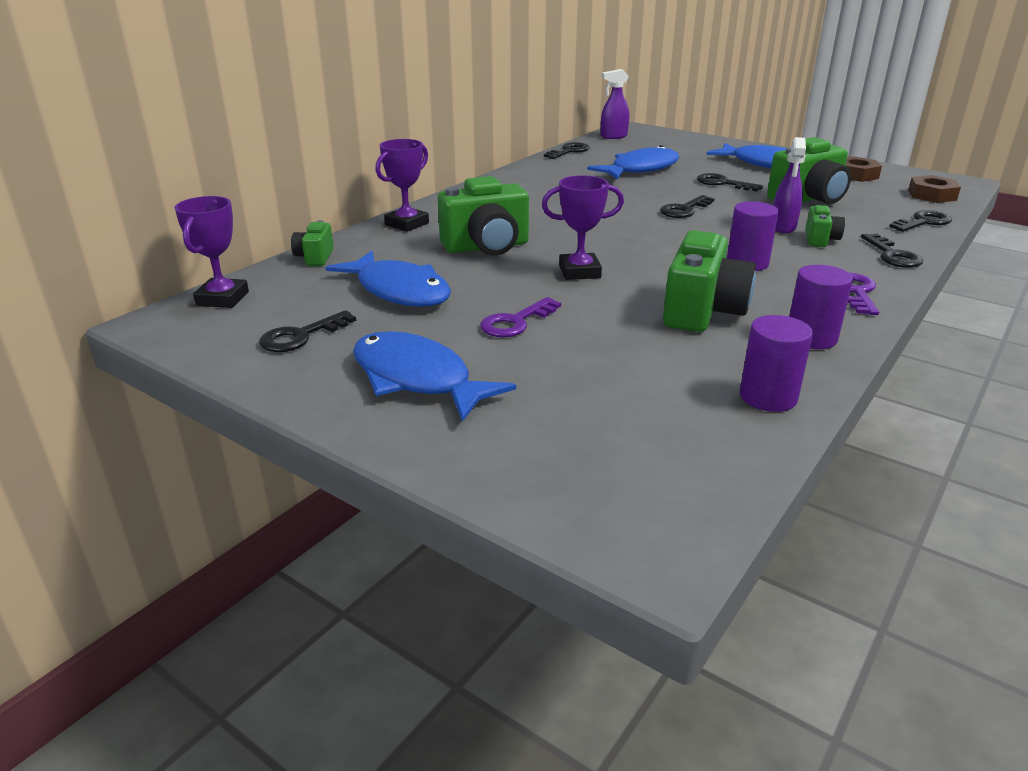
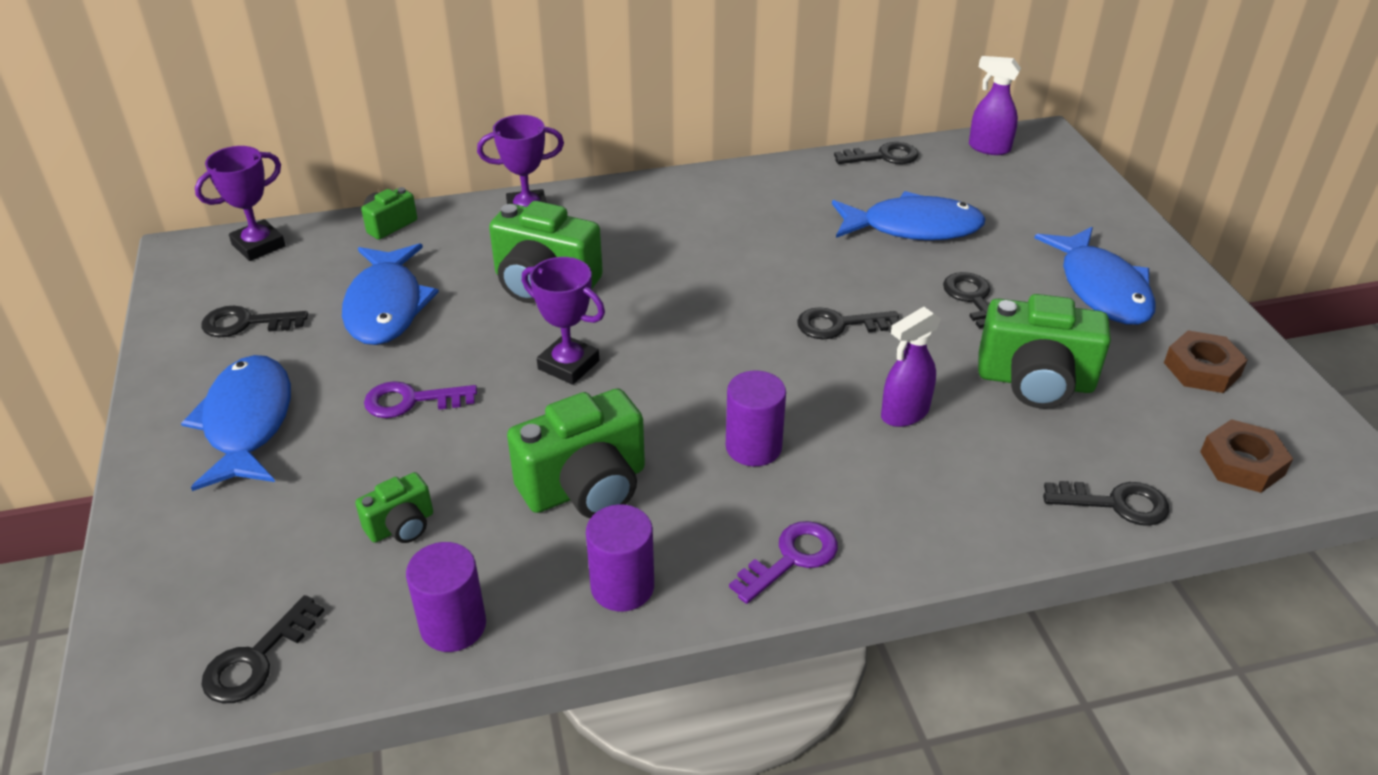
camera: 40 degrees right, 10 degrees up
(820, 240) = (911, 458): green camera -> green camera (401, 526)
(892, 255) = (952, 532): black key -> black key (256, 659)

